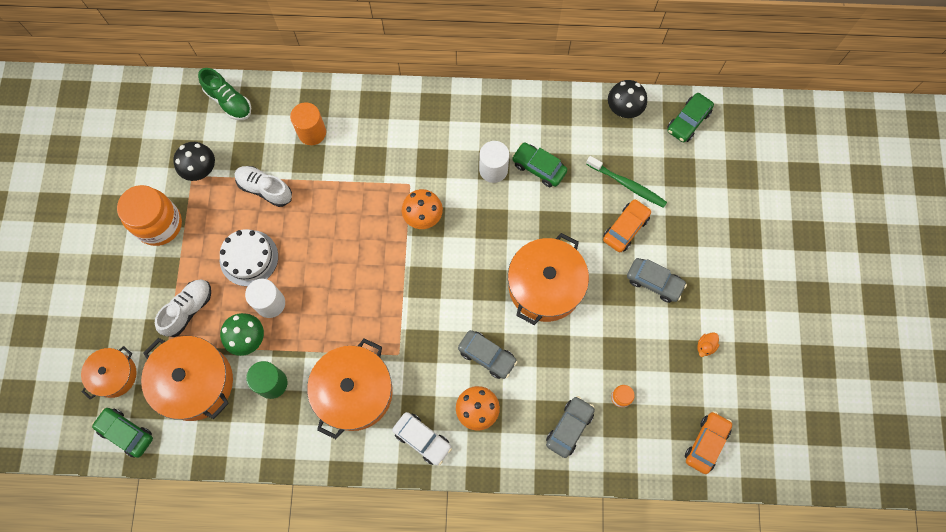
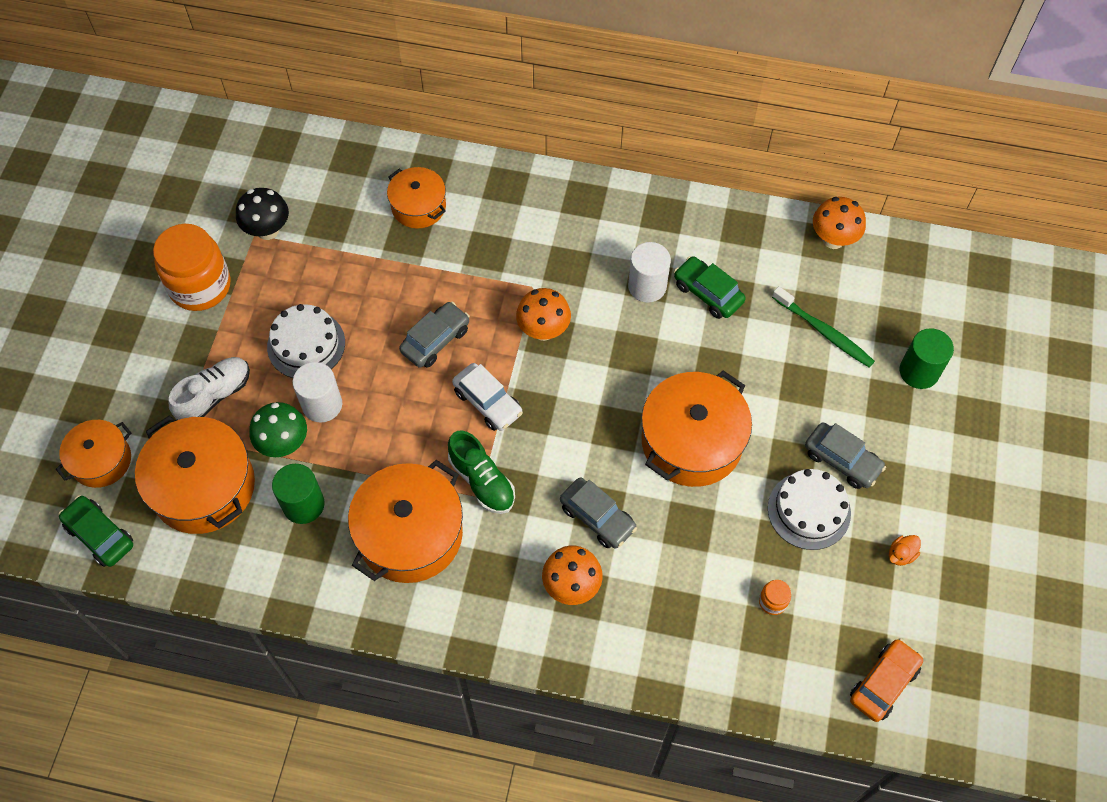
camera: 10 degrees right, 10 degrees down
(229, 101) = (320, 154): green shoe -> green shoe (482, 481)
(265, 189) = (344, 264): white shoe -> none
(312, 132) = (418, 206): orange cylinder -> orange pot
(422, 439) = (490, 610): white car -> white car (488, 402)
(569, 428) = (694, 629): grey car -> grey car (435, 340)
(623, 110) = (833, 239): black mushroom -> orange mushroom
(625, 228) = (813, 386): orange car -> none
(636, 324) = (809, 510): none -> white cake
(688, 121) = (918, 266): green car -> none
(699, 204) = (919, 371): none -> green cylinder

